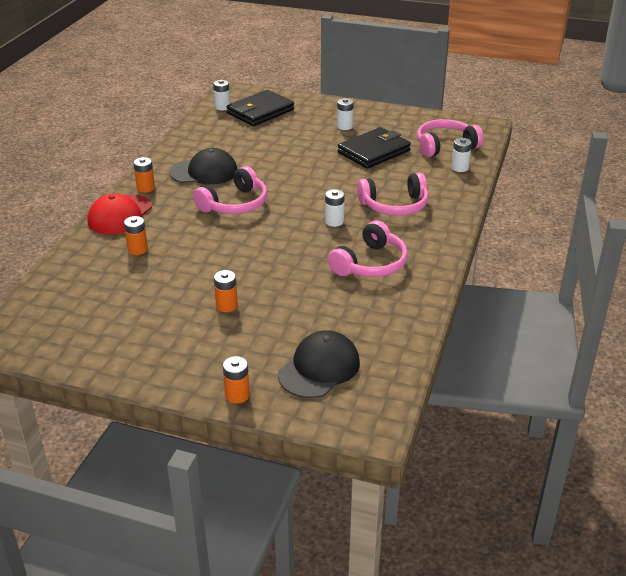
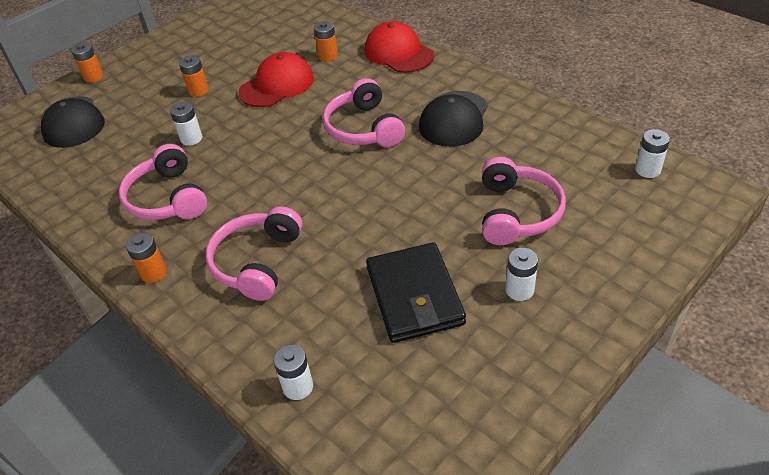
camera: 120 degrees right, 10 degrees up
(146, 188) = (442, 74): orange battery -> orange battery (153, 273)
(196, 263) = (277, 85): none -> red cap
(260, 111) = (616, 206): black wallet -> none
(334, 221) = (268, 195): white battery -> white battery (191, 138)
(445, 146) = (378, 402): pink headphones -> pink headphones (516, 212)

